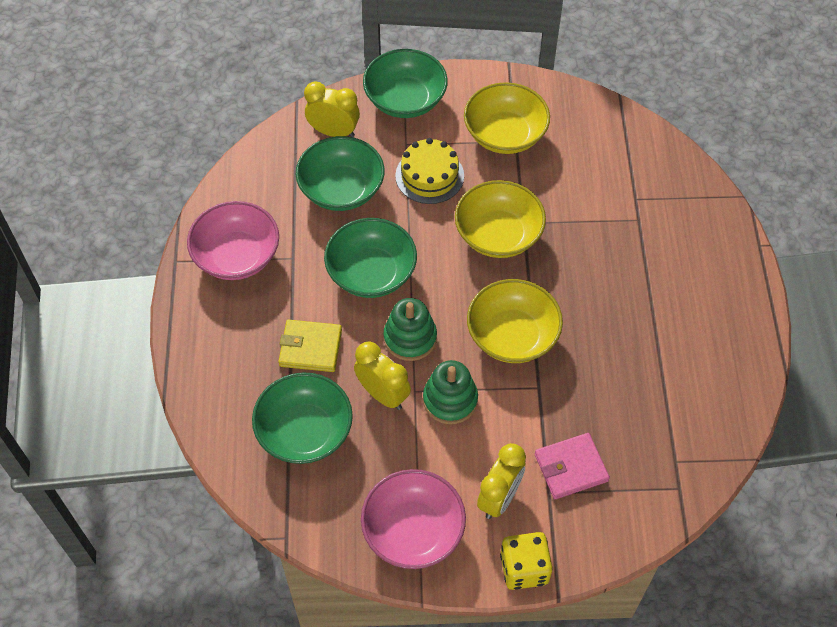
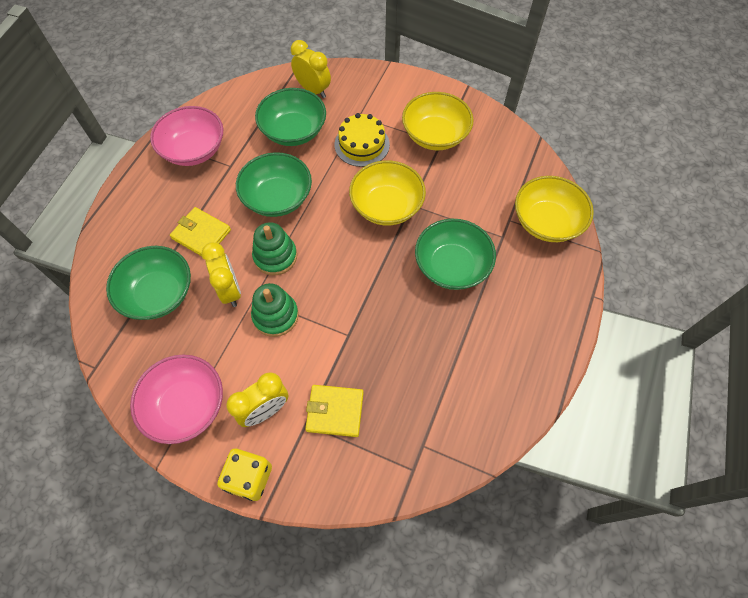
camera: 25 degrees right, 5 degrees up
(405, 100) = (377, 85): green bowl -> green bowl (451, 266)
(512, 335) = (352, 286): yellow bowl -> yellow bowl (546, 222)
(571, 467) = (335, 411): pink wallet -> yellow wallet

